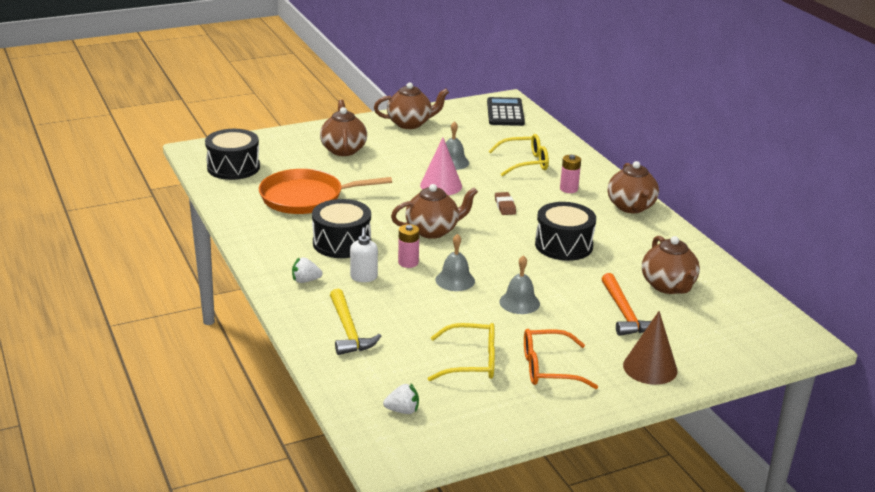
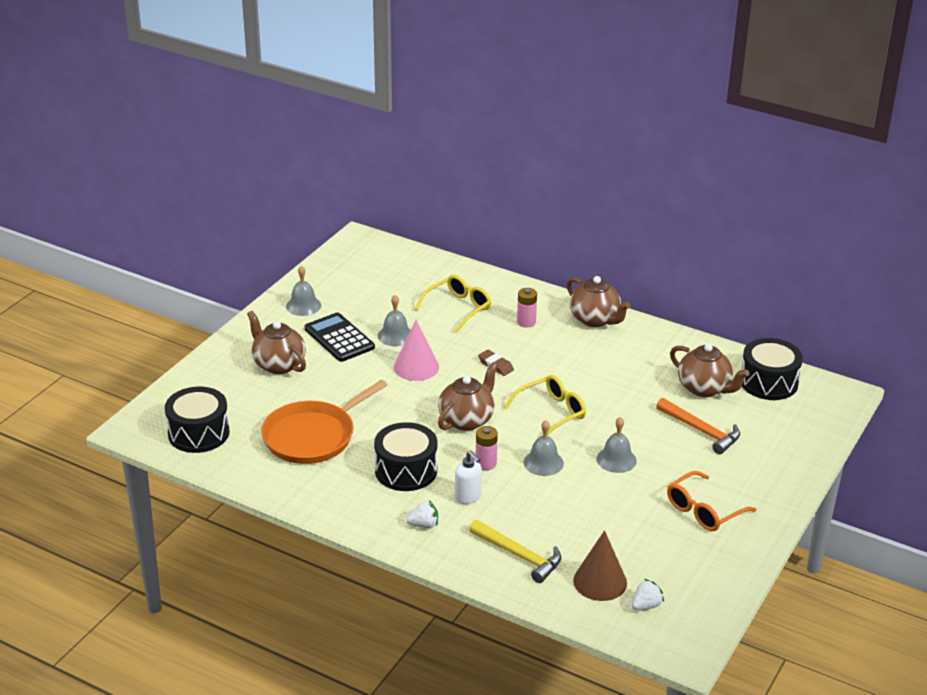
camera: 35 degrees left, 5 degrees up
(305, 280) = (424, 525): white strawberry -> white strawberry turned 150 degrees counterclockwise
(410, 123) = (303, 305): brown teapot -> grey bell
(471, 362) = (644, 534): yellow glasses -> yellow glasses (551, 412)
(505, 113) = (375, 255): black calculator -> black calculator (339, 338)
(563, 245) = (587, 385): black drum -> black drum (768, 382)
(650, 368) = (770, 472): brown cone -> brown cone (600, 581)

